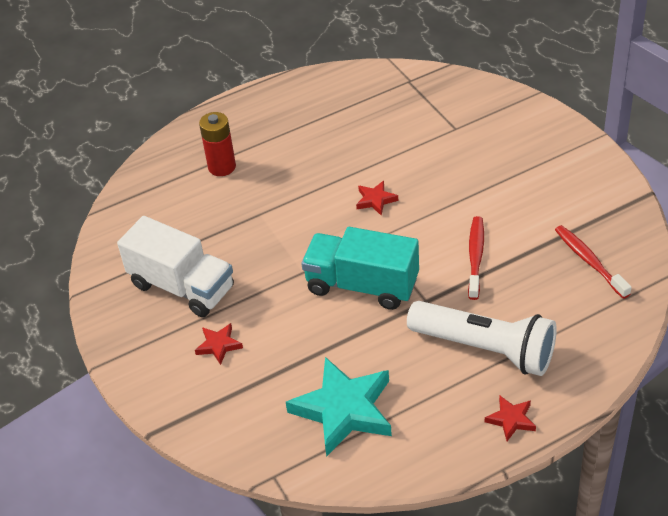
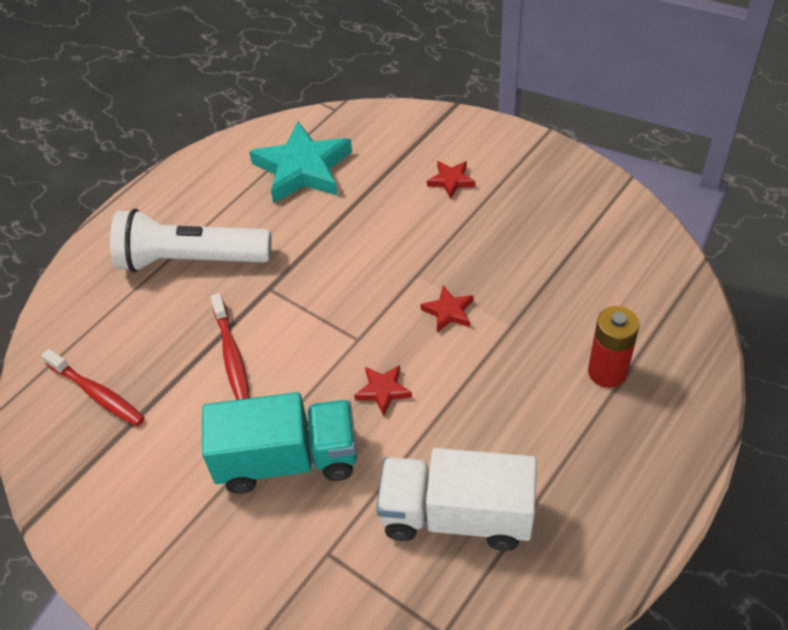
camera: 155 degrees right, 5 degrees up
(182, 287) = (531, 219): white truck -> white truck (456, 515)
(362, 285) = (344, 281): turquoise truck -> turquoise truck (287, 460)
(511, 419) = (150, 208): red star -> red star (448, 312)

